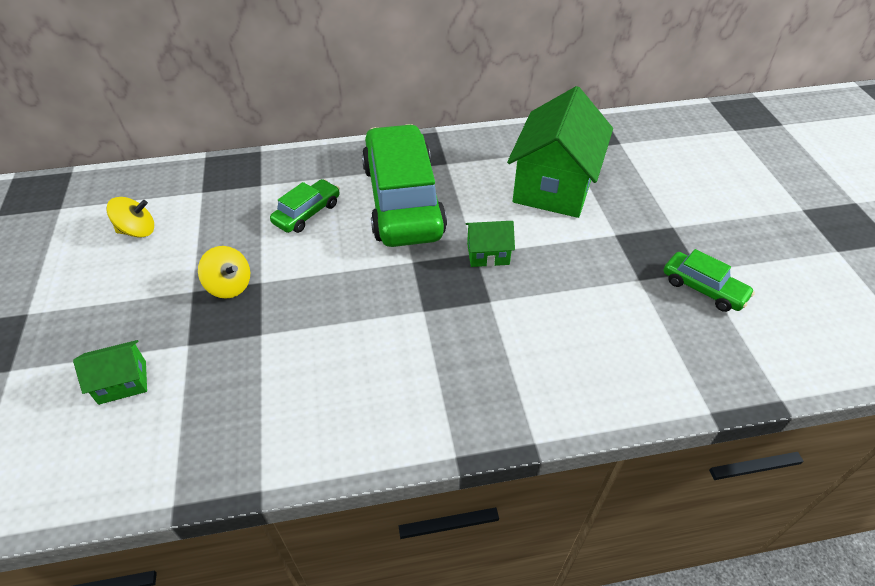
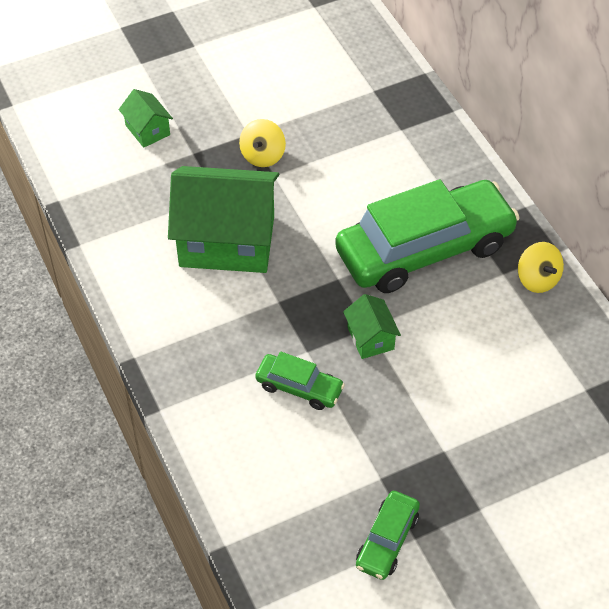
camera: 75 degrees right, 5 degrees up
(137, 231) = (305, 69): yellow spinning top -> yellow spinning top (537, 279)
(307, 213) = (374, 178): green car -> green car (299, 387)
(554, 186) = (505, 382): green house -> green house (227, 241)

